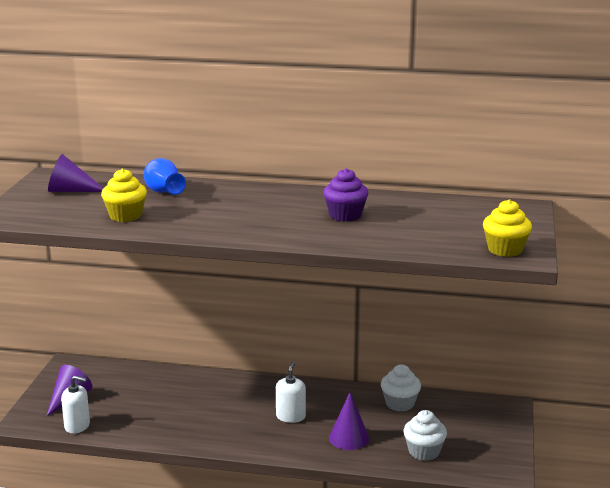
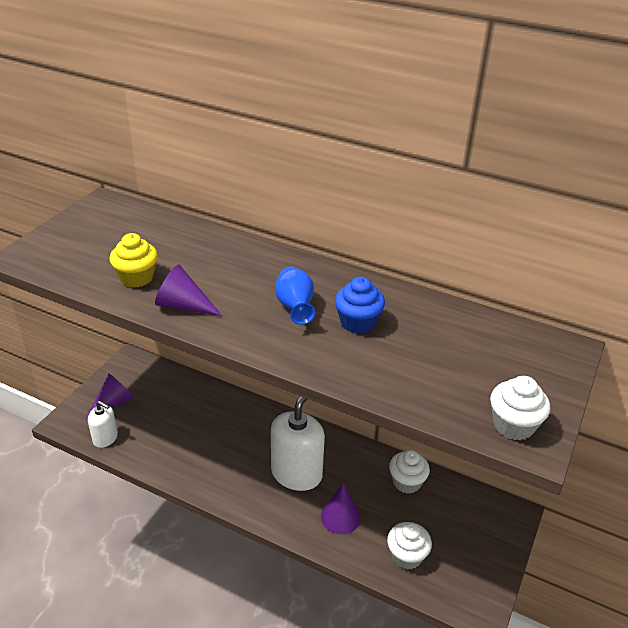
camera: 15 degrees right, 15 degrees up
(70, 190) = (108, 228): purple cone -> purple cone (183, 305)
(163, 192) = (193, 248): blue vase -> blue vase (295, 307)
(290, 416) = (296, 473): white soap dispenser -> white soap dispenser, size x1.84
(345, 215) = (357, 322): purple cupcake -> blue cupcake
(505, 250) = (513, 425): yellow cupcake -> white cupcake

